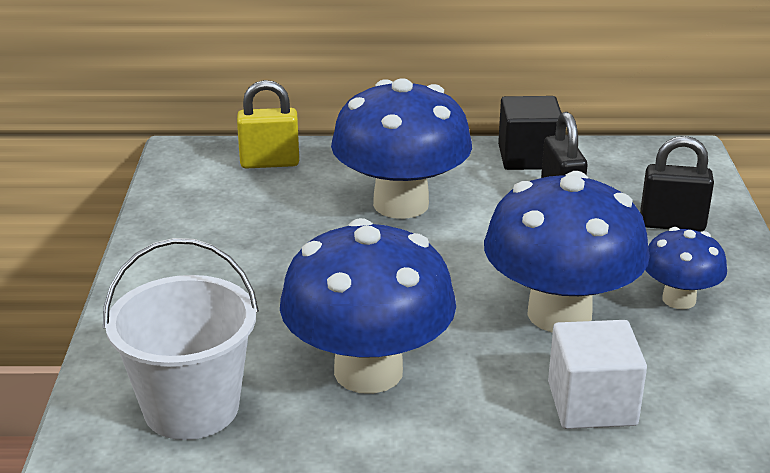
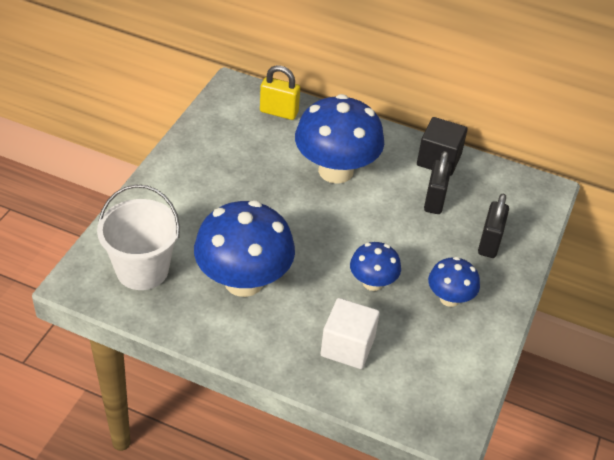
camera: 20 degrees right, 15 degrees up
(559, 314) = (372, 283): blue mushroom -> blue mushroom, size x0.52
(672, 224) = (489, 243): black padlock -> black padlock turned 75 degrees clockwise

